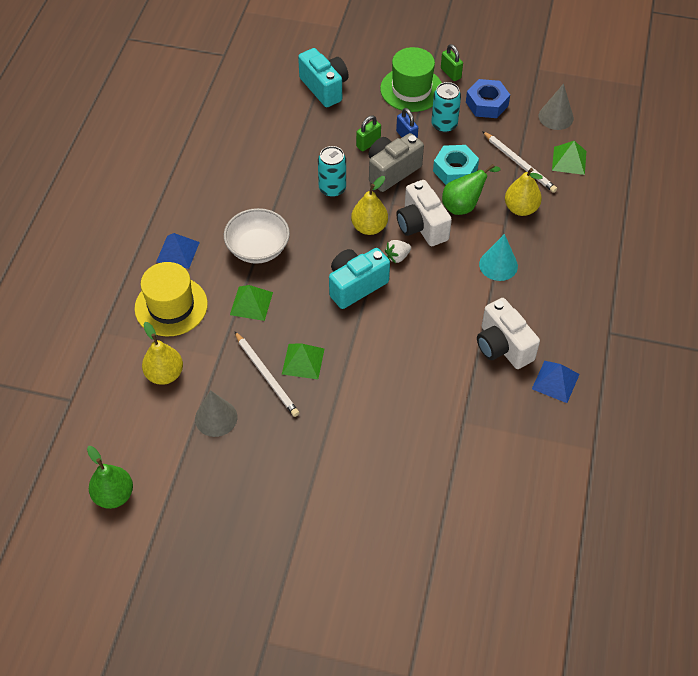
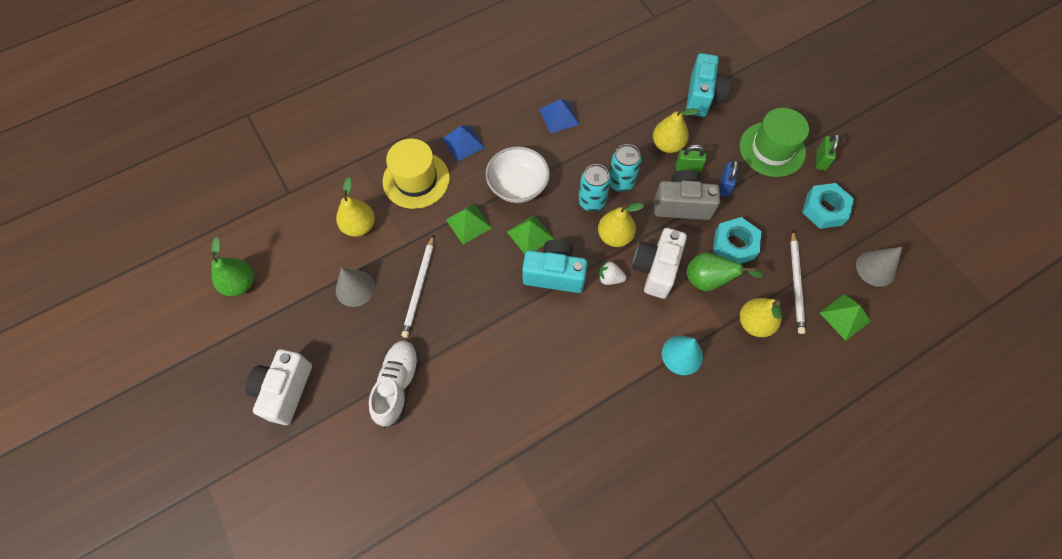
camera: 45 degrees right, 10 degrees up
(303, 361) = (454, 299): green pyramid -> green pyramid (530, 235)
(329, 450) = (397, 385): none -> white shoe
(336, 139) = (667, 145): none -> yellow pear
(444, 125) = (767, 199): turquoise can -> turquoise can (591, 201)
(487, 104) = (824, 209): blue nut -> turquoise nut
(503, 346) = (610, 426): white camera -> white camera (285, 390)
(555, 381) = (619, 496): blue pyramid -> blue pyramid (559, 116)

